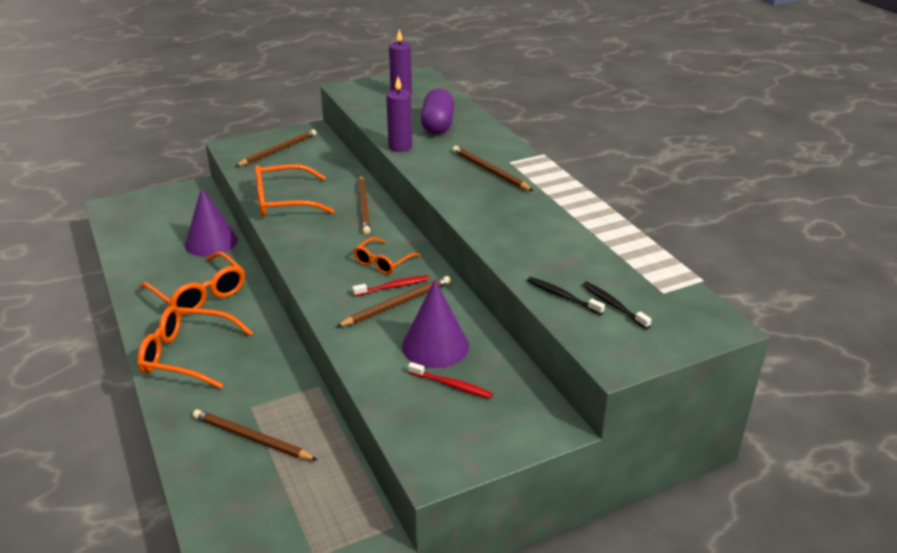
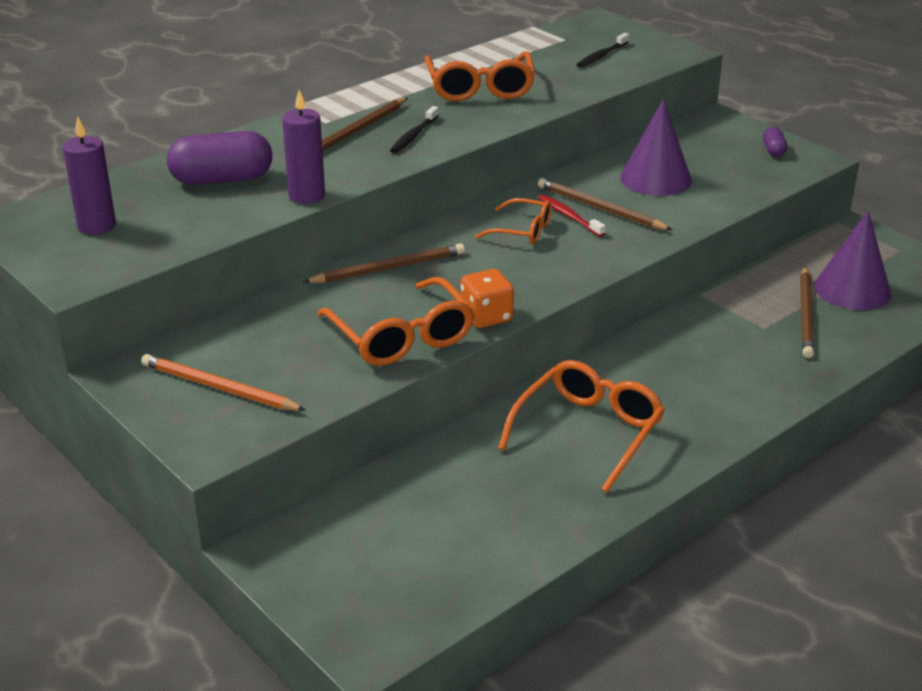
camera: 105 degrees left, 0 degrees up
(186, 355) = (718, 400): orange glasses -> orange glasses (480, 88)
(211, 242) = (448, 466): purple cone -> purple cone (852, 289)
(278, 150) = (219, 388): brown pencil -> orange pencil
(283, 231) = (486, 317): none -> orange dice
(451, 385) = (706, 164): red toothbrush -> none
(463, 443) = (773, 150): none -> purple capsule
(562, 296) = (604, 75): black toothbrush -> black toothbrush (413, 136)

